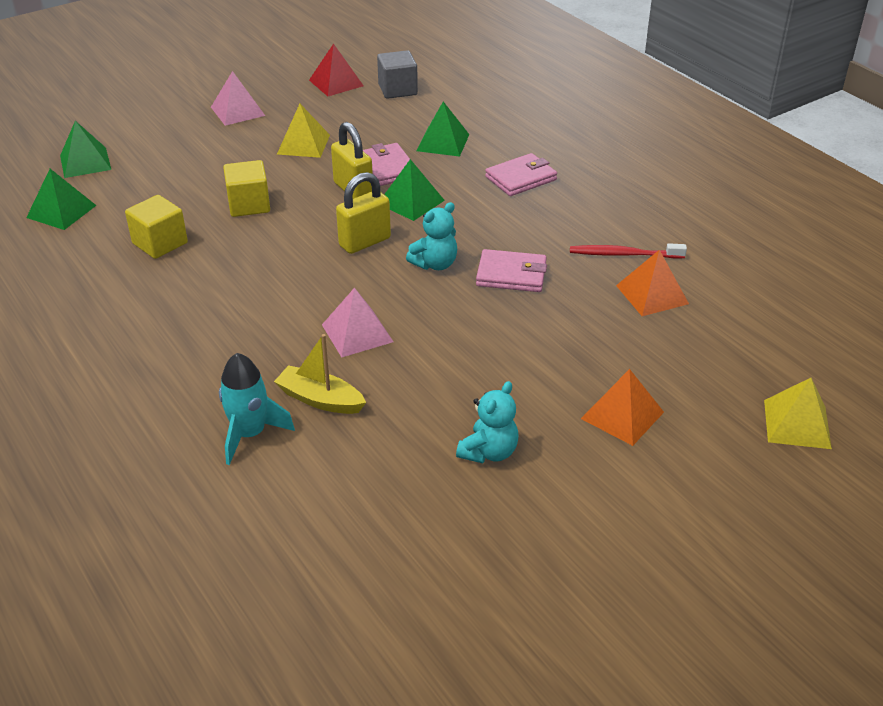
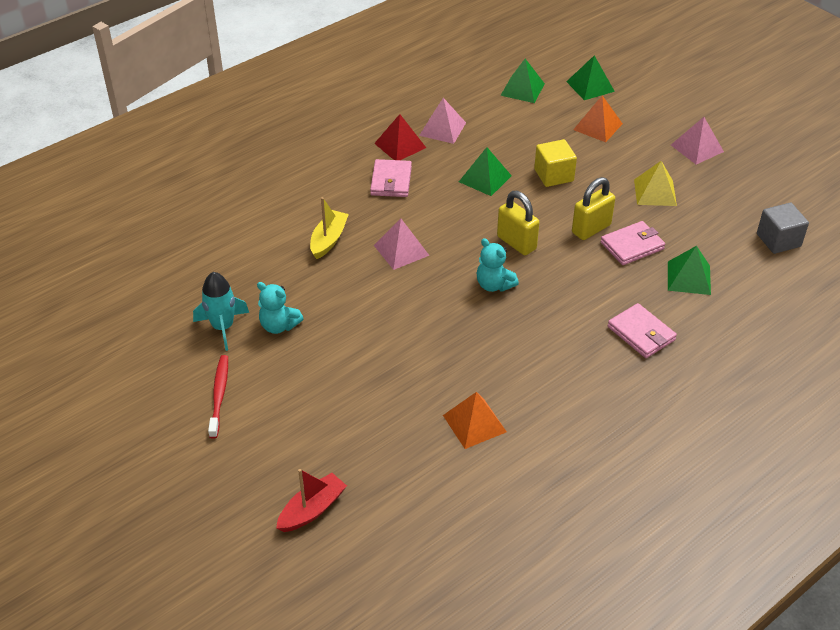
camera: 85 degrees right, 5 degrees up
(114, 283) = (442, 129): none -> pink pyramid
(160, 243) = (493, 140): yellow cube -> none
(250, 434) = (294, 213): turquoise rocket -> turquoise rocket (223, 327)
(336, 83) = (774, 199): red pyramid -> red pyramid (400, 145)
(411, 202) = (582, 264): green pyramid -> green pyramid (485, 178)
(511, 275) = (487, 331): pink wallet -> pink wallet (391, 181)
(622, 415) = (319, 399): orange pyramid -> orange pyramid (598, 126)
(623, 254) = (532, 405): red toothbrush -> red toothbrush (219, 395)
(797, 424) = (312, 510): yellow pyramid -> red boat

